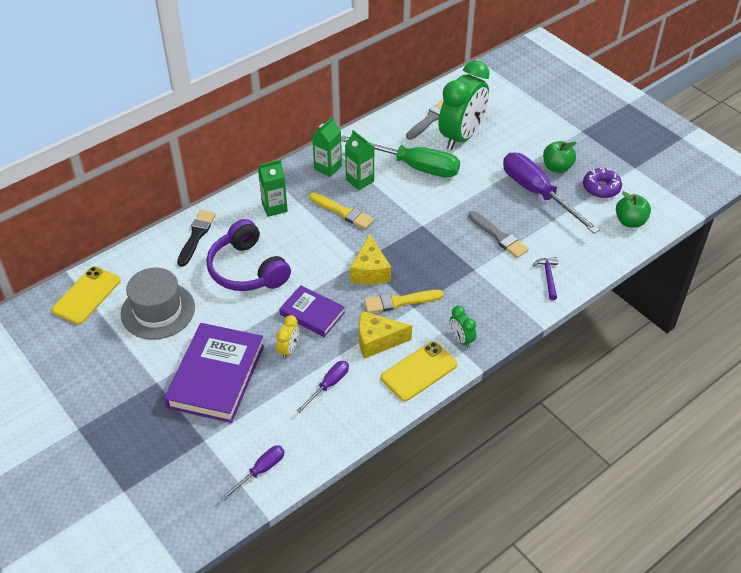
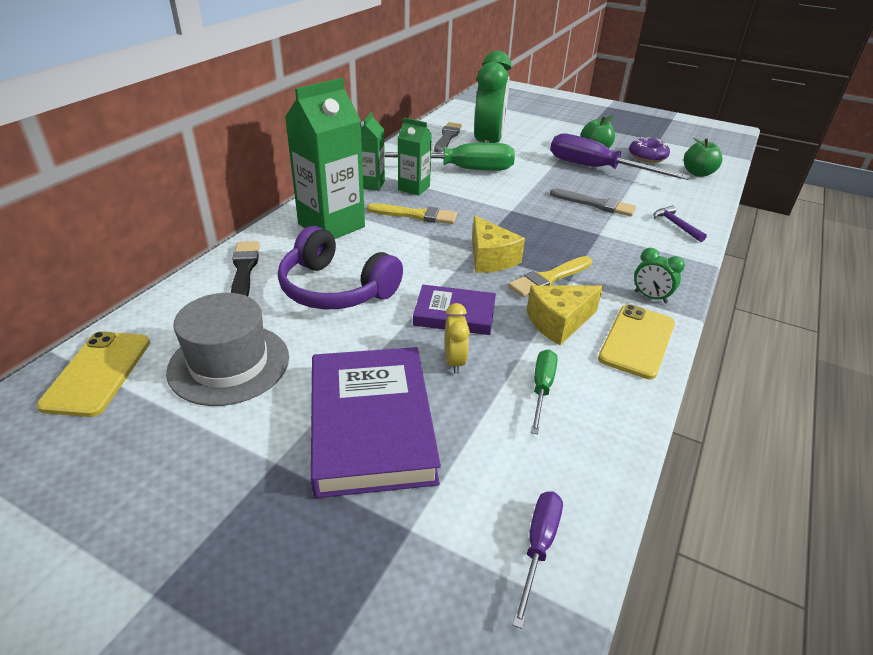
camera: 25 degrees left, 10 degrees down
(274, 207) = (331, 225): green carton -> green carton, size x1.80
(329, 385) = (542, 389): purple screwdriver -> green screwdriver

